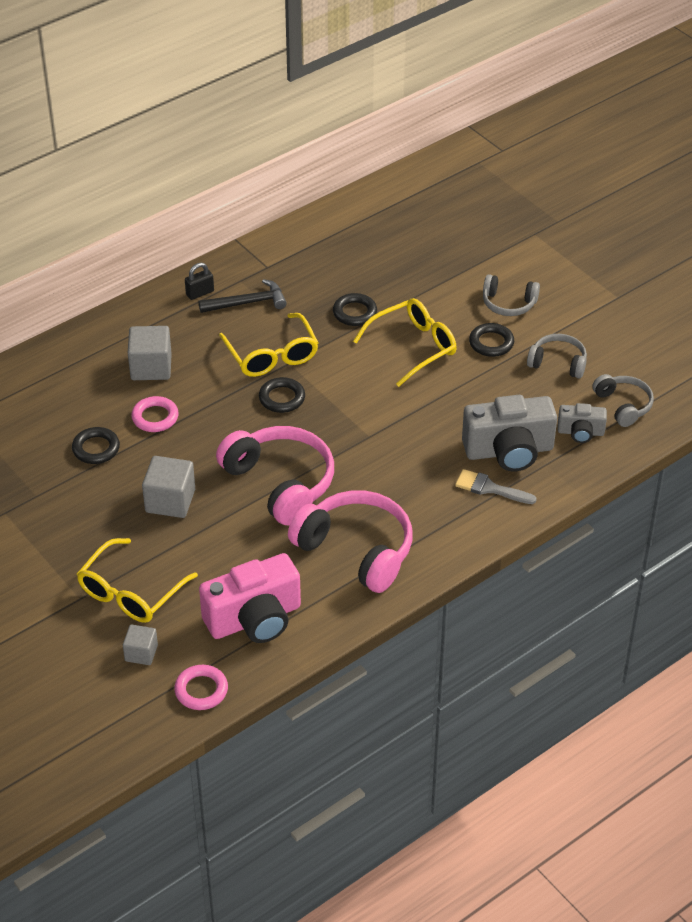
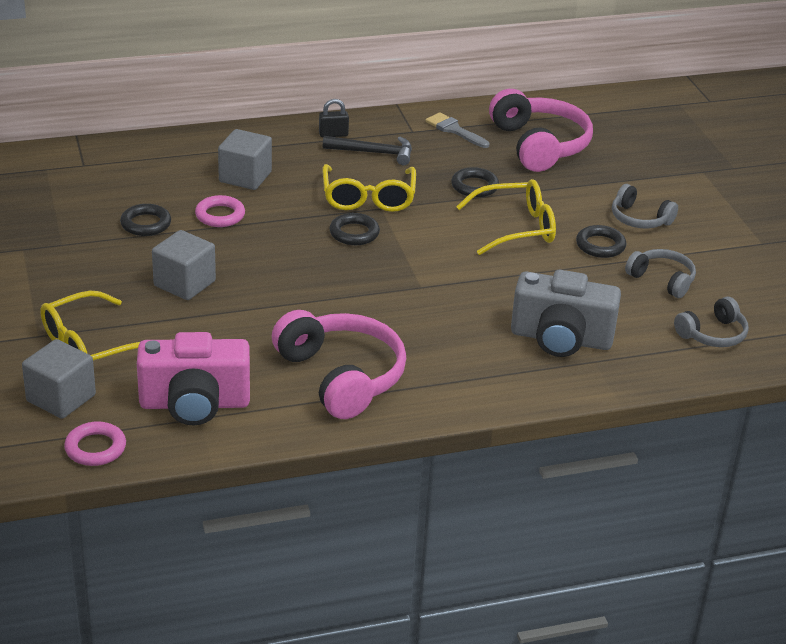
camera: 20 degrees right, 10 degrees down
(141, 653) = (61, 398): grey cube -> grey cube, size x1.64
(280, 483) = (303, 299): pink headphones -> pink headphones (539, 145)
(489, 488) = (519, 364): grey brush -> grey brush (454, 130)
(580, 432) = (650, 344): grey camera -> none
(623, 405) = (713, 334): grey headphones -> grey headphones turned 60 degrees clockwise

